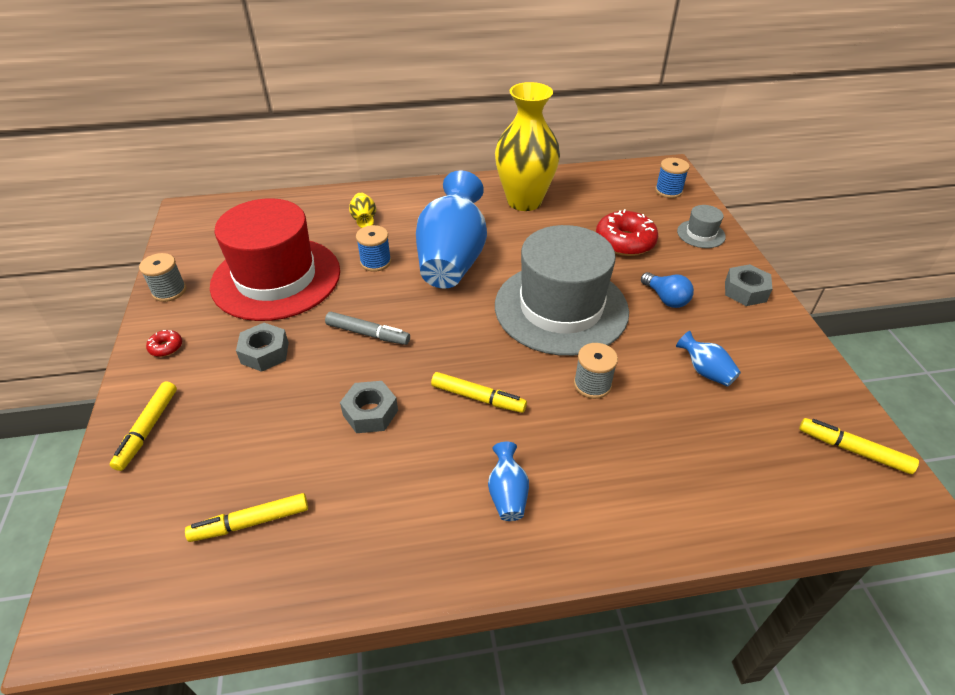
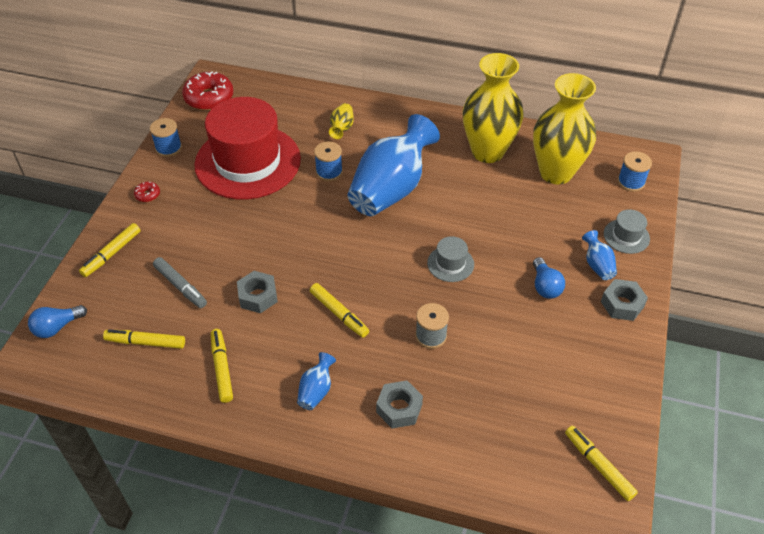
camera: 25 degrees right, 5 degrees up
(106, 552) = (57, 327): none -> blue light bulb
(169, 291) = (168, 148): grey spool -> blue spool
(265, 353) = (210, 223): grey nut -> grey nut (399, 408)
(368, 334) = (289, 233): grey marker -> grey marker (180, 286)
(374, 515) = (222, 368): none -> yellow marker
(561, 308) = (450, 264): grey hat -> grey hat, size x0.40
(599, 201) = (556, 172): none -> yellow vase
(625, 242) = (549, 221): red donut -> red donut (209, 98)
(705, 371) = (529, 359): blue vase -> blue vase (597, 265)

